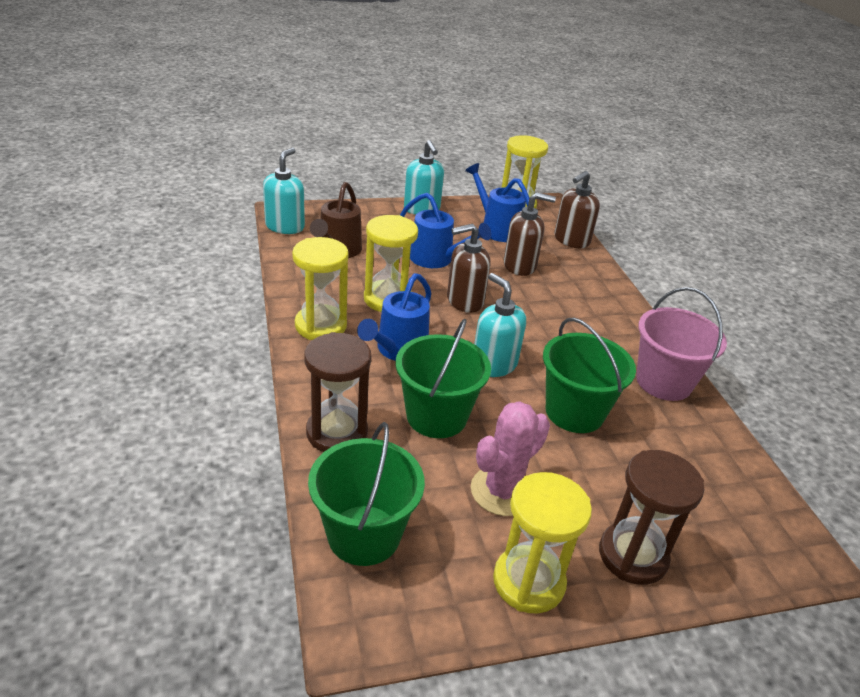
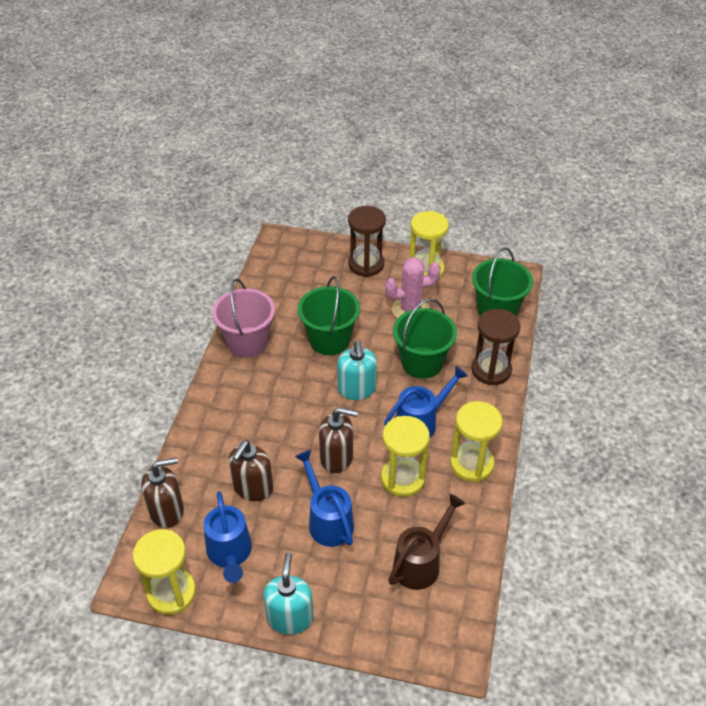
camera: 150 degrees left, 10 degrees up
(285, 226) = (463, 625): turquoise soap dispenser -> none
(520, 266) = (253, 488): brown soap dispenser -> brown soap dispenser turned 90 degrees counterclockwise

